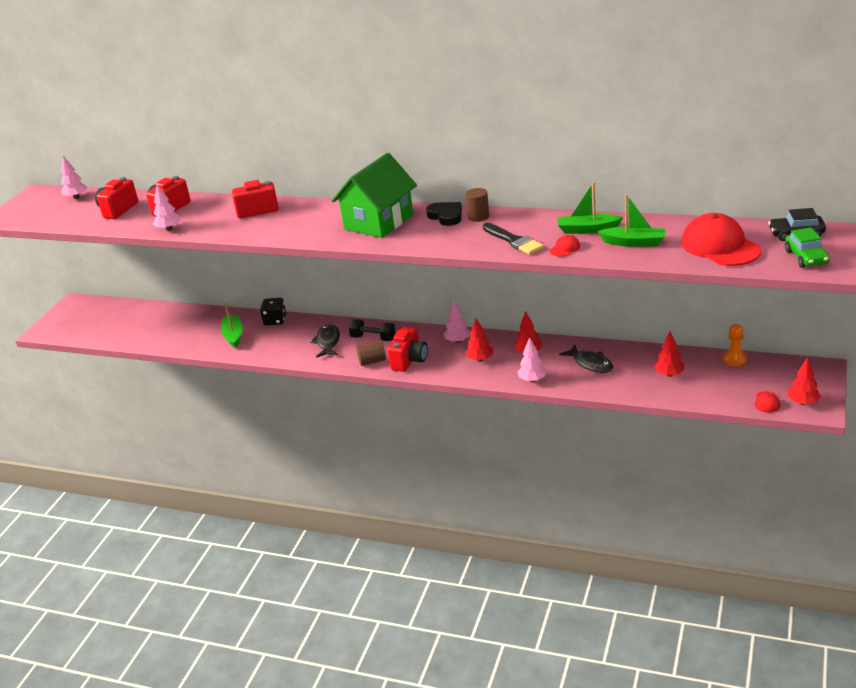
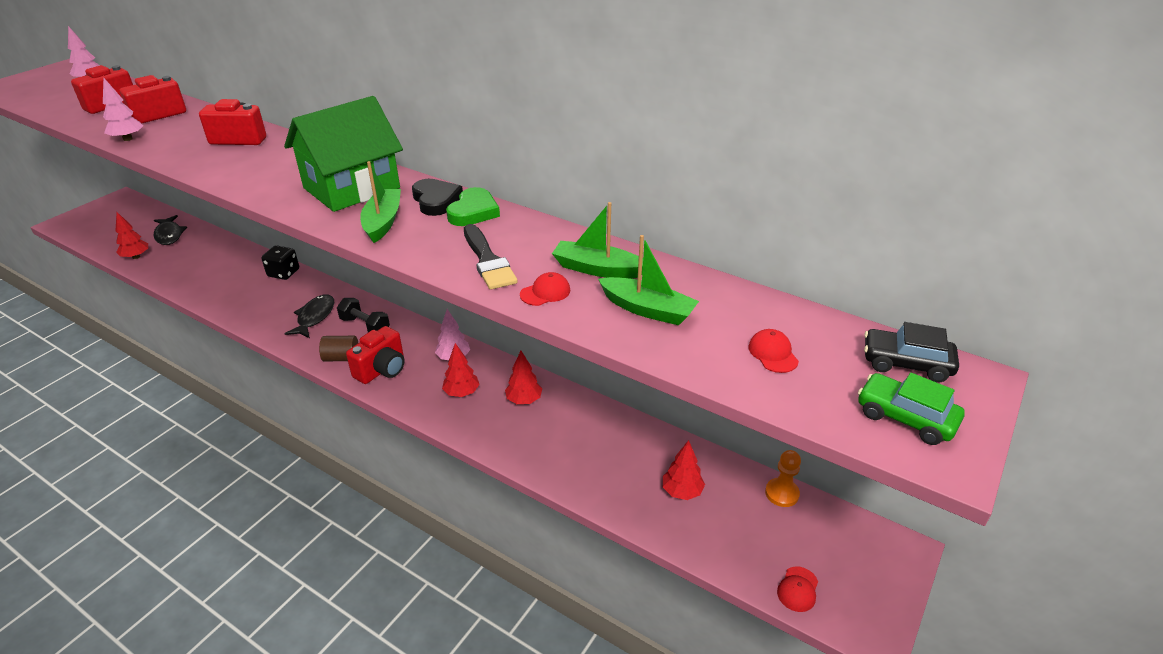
camera: 10 degrees right, 5 degrees up
(233, 335) = (228, 280): green boat -> green boat (383, 222)
(478, 217) = (473, 212): brown cylinder -> green heart
(532, 380) = (504, 444): pink tree -> none
(590, 363) = (589, 441): black fish -> black fish (169, 235)
(720, 246) = (773, 353): red cap -> red cap, size x0.41
(803, 402) = (851, 608): red tree -> red tree (136, 257)
(806, 257) = (905, 417): green car -> green car turned 120 degrees clockwise

